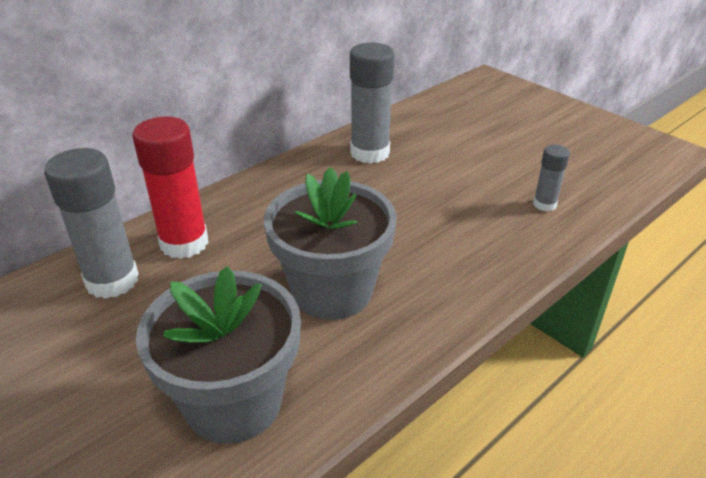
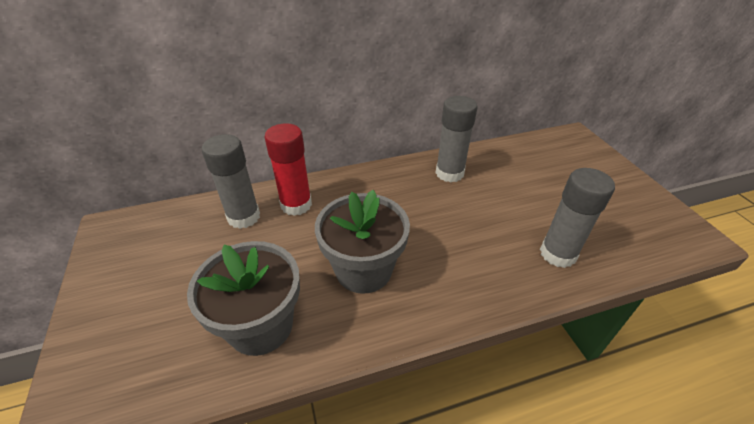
camera: 25 degrees right, 5 degrees up
(544, 204) = (558, 254): grey glue stick -> grey glue stick, size x1.91

